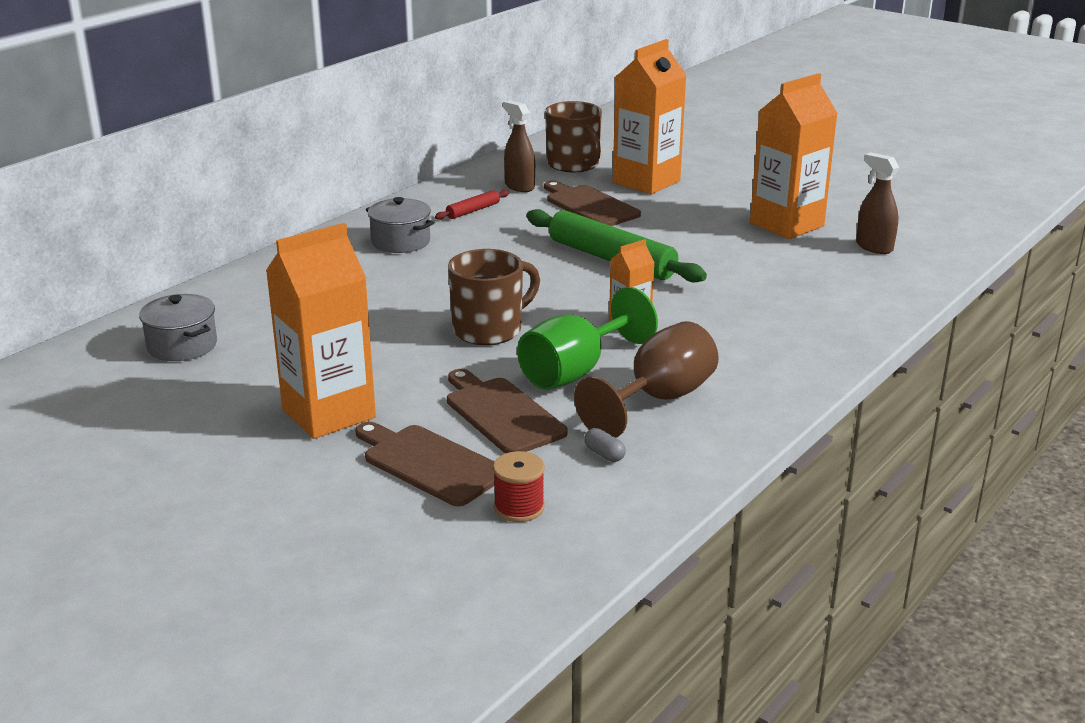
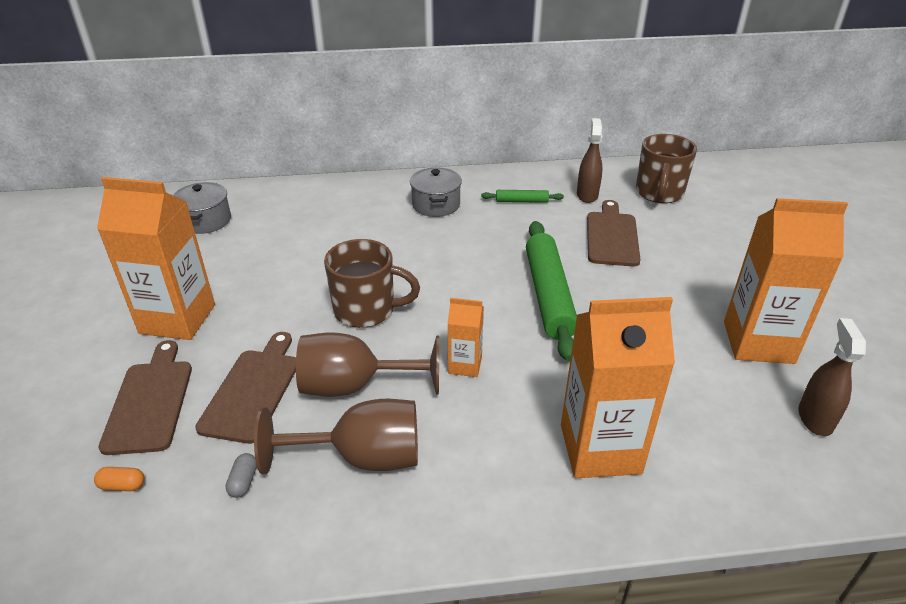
camera: 45 degrees right, 10 degrees up
(473, 211) = (521, 201): red rolling pin -> green rolling pin
(519, 507) = (122, 485): red spool -> orange capsule
(575, 371) = (355, 386): green goblet -> brown goblet
(646, 182) = (694, 235): orange carton -> orange carton (600, 449)

